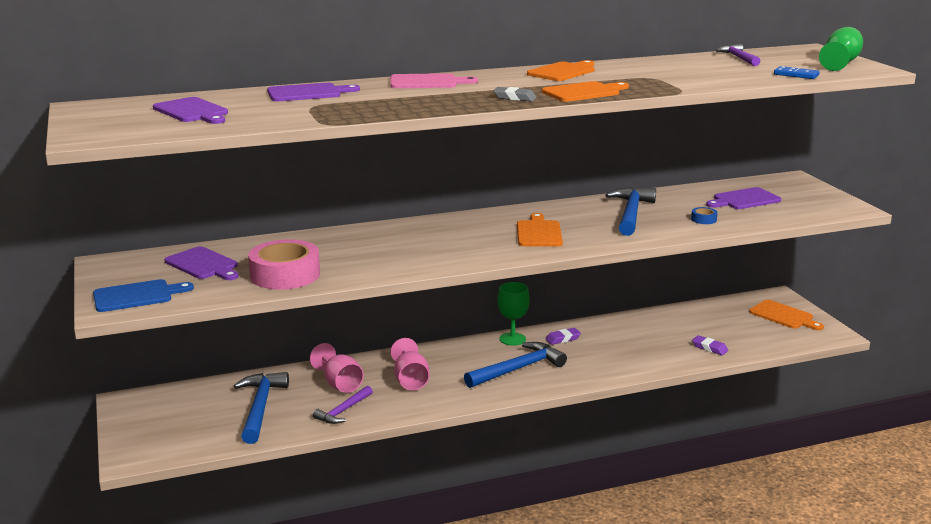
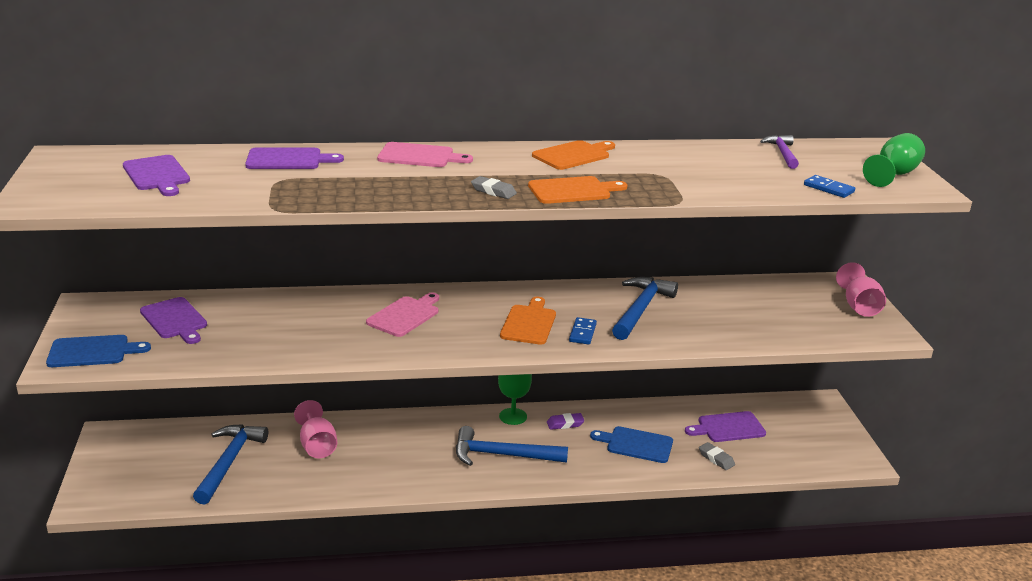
camera: 10 degrees right, 5 degrees up
(285, 275) = (246, 344): pink tape -> none
(343, 411) = (306, 479): purple hammer -> none
(410, 380) = (388, 452): pink goblet -> pink goblet (859, 306)
(422, 239) = (405, 315): none -> pink cutting board
(518, 369) = (502, 455): blue hammer -> blue hammer turned 150 degrees counterclockwise
(591, 234) = (582, 333): none -> blue domino
(634, 346) = (636, 444): none -> blue cutting board
(703, 219) = (715, 328): blue tape -> none
(709, 348) = (716, 459): purple eraser -> grey eraser
(744, 199) = (775, 306): purple cutting board -> purple cutting board (728, 427)
(783, 316) = (816, 429): orange cutting board -> none

